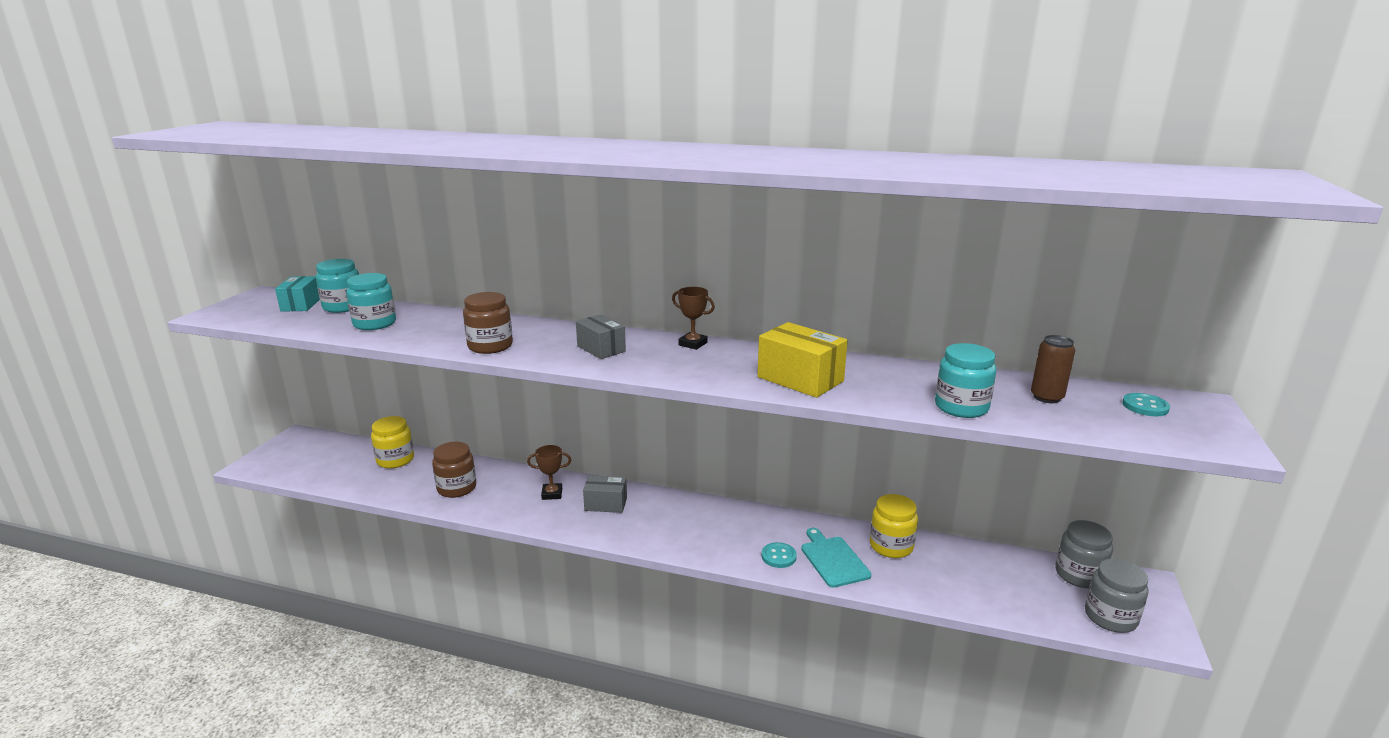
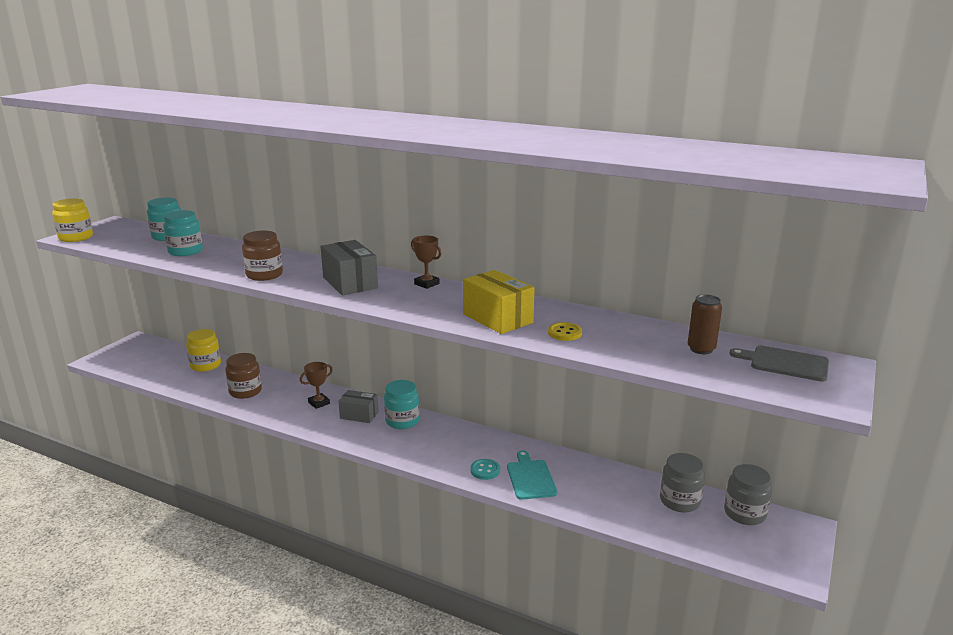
camera: 10 degrees right, 0 degrees up
(301, 305) = (137, 233): turquoise box -> none
(552, 494) = (319, 403): brown trophy -> brown trophy turned 45 degrees counterclockwise
(601, 349) = (350, 283): grey box -> grey box, size x1.52
(887, 391) = (564, 333): none -> yellow button
(891, 546) = (586, 472): yellow jar -> yellow jar (76, 237)
(961, 407) = (619, 351): turquoise jar -> turquoise jar (402, 421)
(1110, 617) = (755, 550): grey jar -> grey jar (679, 501)
(1145, 406) = (785, 363): turquoise button -> grey cutting board

